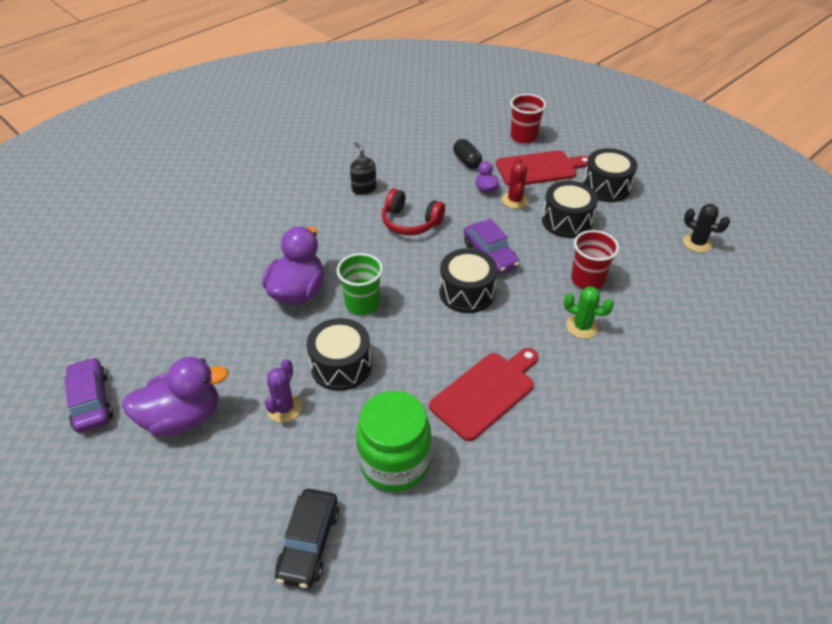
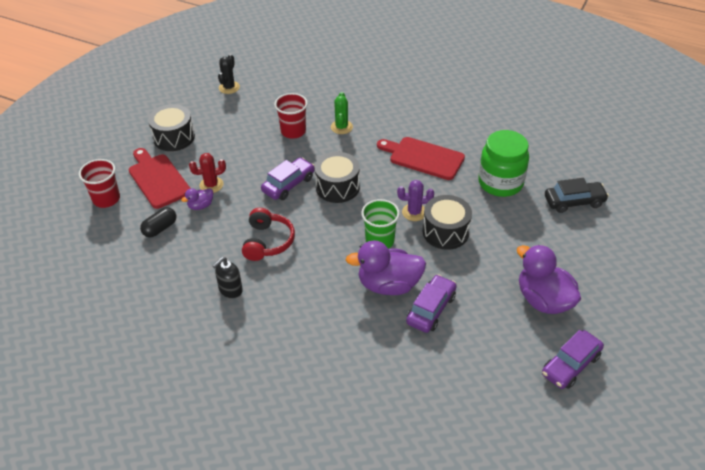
camera: 110 degrees left, 0 degrees up
(245, 314) = (431, 309): none -> purple car
(284, 408) = (498, 248): purple cactus -> purple cactus (414, 212)
(566, 221) = (229, 151): black drum -> none

